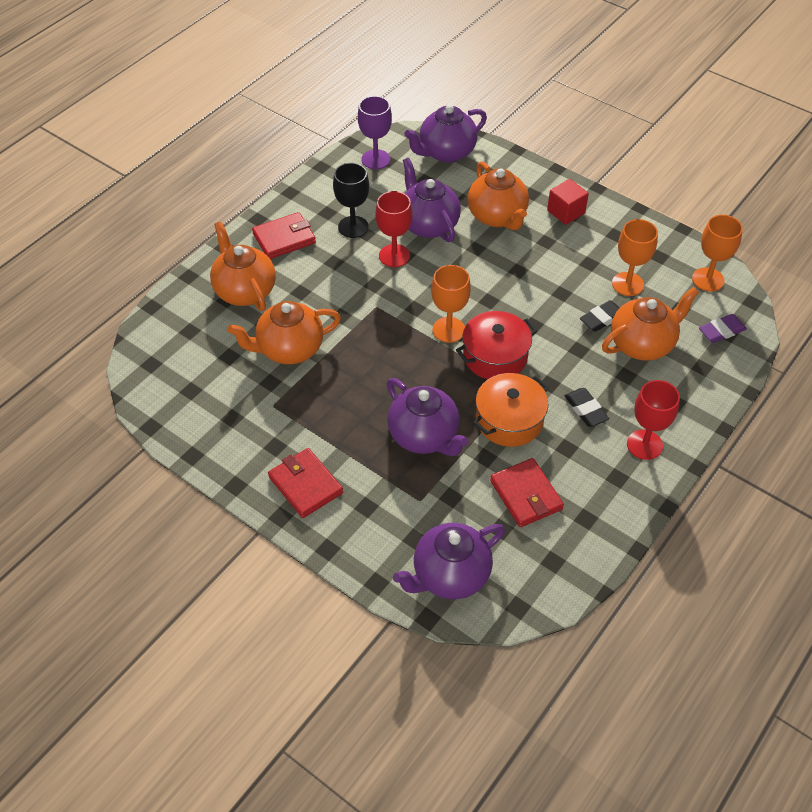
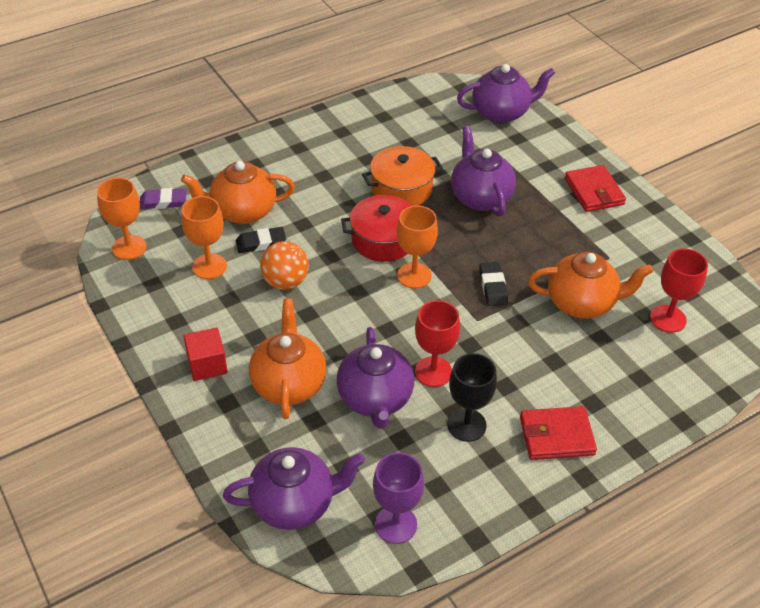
camera: 160 degrees left, 5 degrees down
(244, 291) = (617, 381): orange teapot -> none
(526, 495) = (419, 140): red wallet -> none
(554, 290) = (285, 282): none -> orange ball
(585, 409) = (332, 178): black eraser -> black eraser (493, 286)
(644, 445) = (304, 144): red goblet -> red goblet (668, 319)

